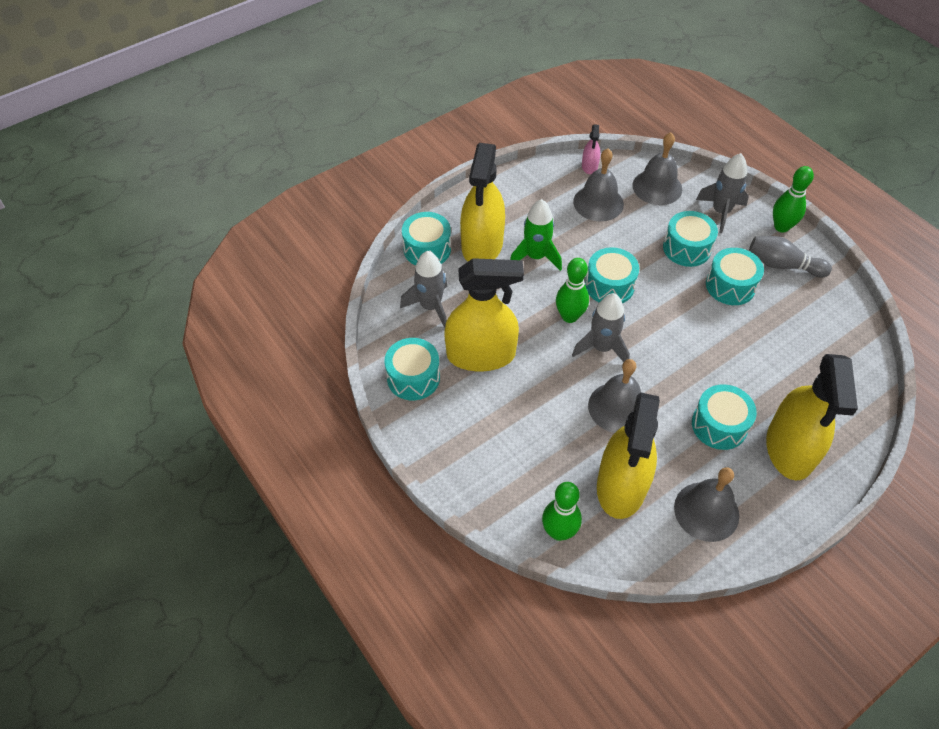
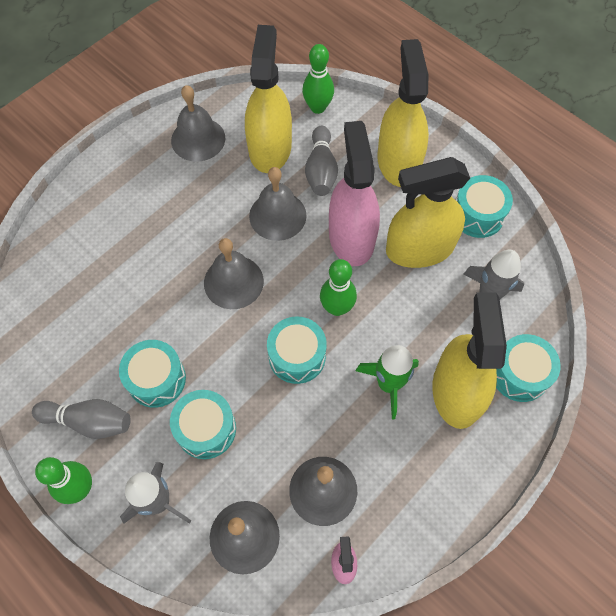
camera: 170 degrees right, 10 degrees up
(545, 375) = (351, 237): none -> pink spray bottle
(566, 450) = (321, 170): none -> grey bowling pin
(602, 348) = (298, 276): grey rocket -> none
(664, 351) = (233, 282): none -> grey bell
(719, 425) = (182, 213): turquoise drum -> none
(789, 449) = (119, 200): yellow spray bottle -> yellow spray bottle (398, 161)

